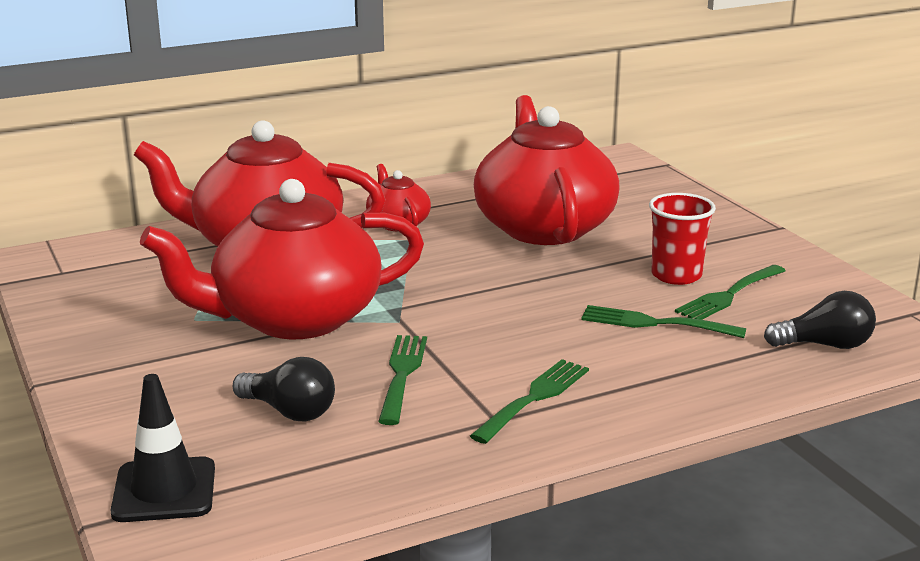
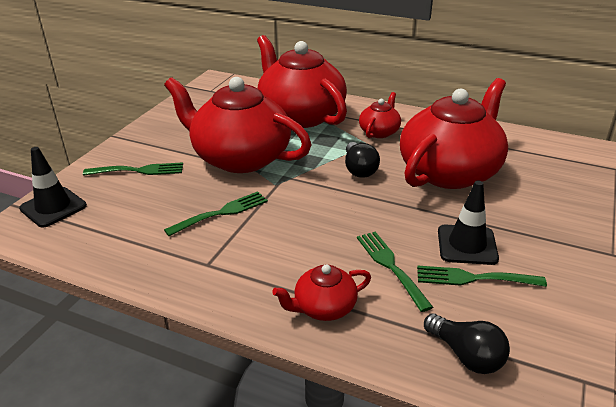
camera: 50 degrees right, 10 degrees up
(289, 411) = (151, 201): black light bulb -> black light bulb (359, 169)
(534, 398) = (244, 266): green fork -> green fork (138, 170)
(670, 382) = (324, 307): none -> red teapot
(676, 275) = (467, 245): red cup -> black traffic cone

